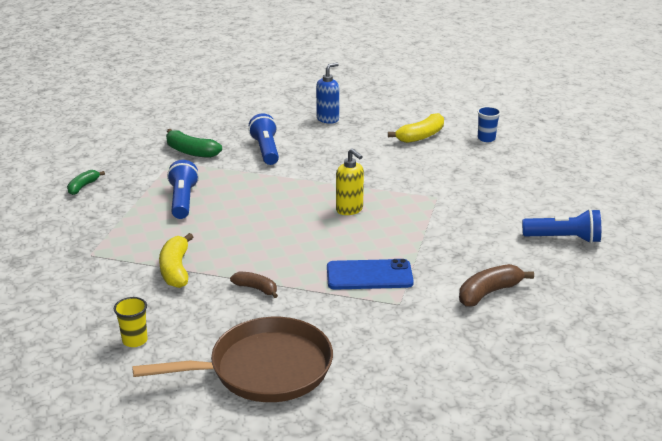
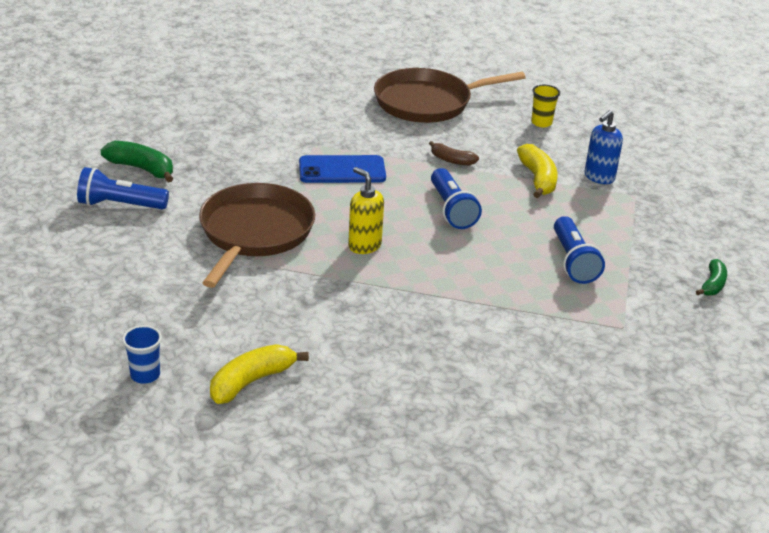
camera: 175 degrees right, 5 degrees up
(190, 152) = (606, 348): green banana -> green banana (142, 169)
(266, 150) = (495, 351): blue flashlight -> blue flashlight (451, 210)
(328, 119) = (408, 427): blue soap dispenser -> blue soap dispenser (599, 177)
(440, 218) = (255, 232): none -> brown pan
(488, 293) = (227, 152): brown banana -> none

